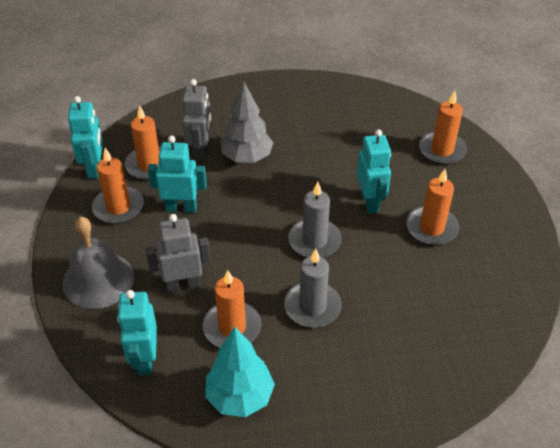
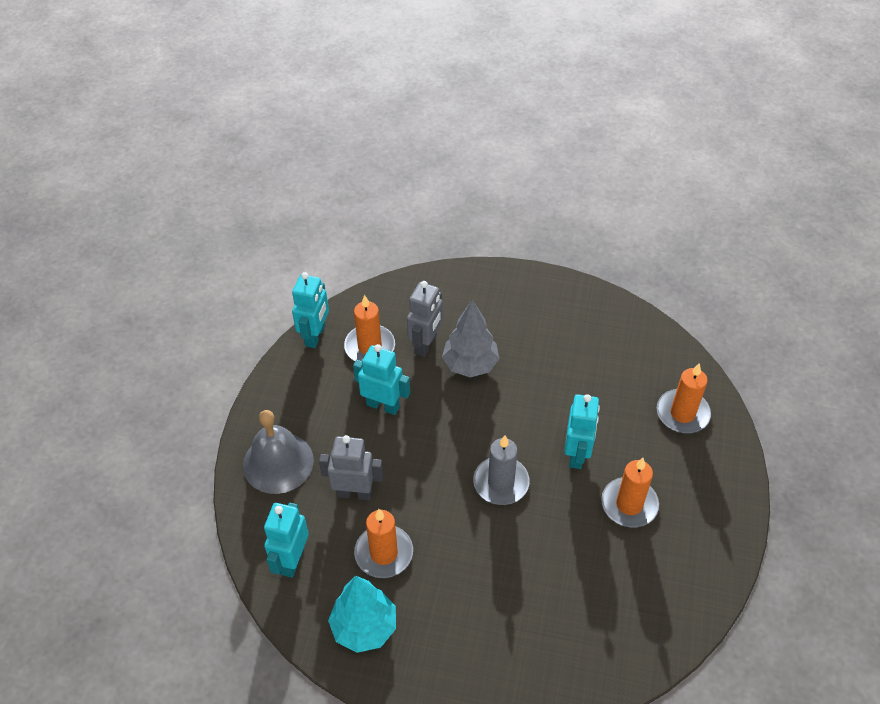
camera: 20 degrees right, 5 degrees up
(118, 207) = (323, 387): orange candle -> none
(312, 307) = (469, 555): grey candle -> none

